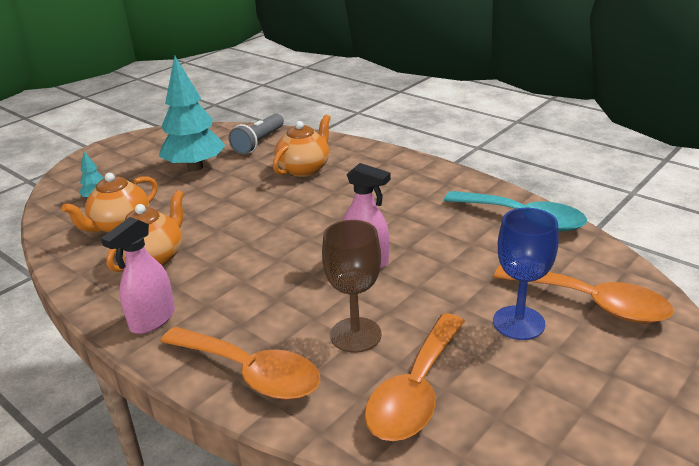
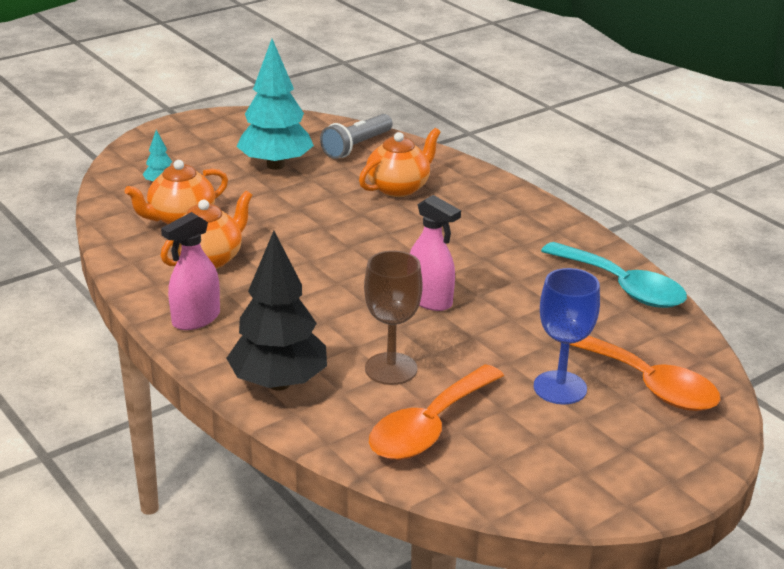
camera: 10 degrees right, 0 degrees up
(250, 373) = (278, 383): orange spoon -> black tree

